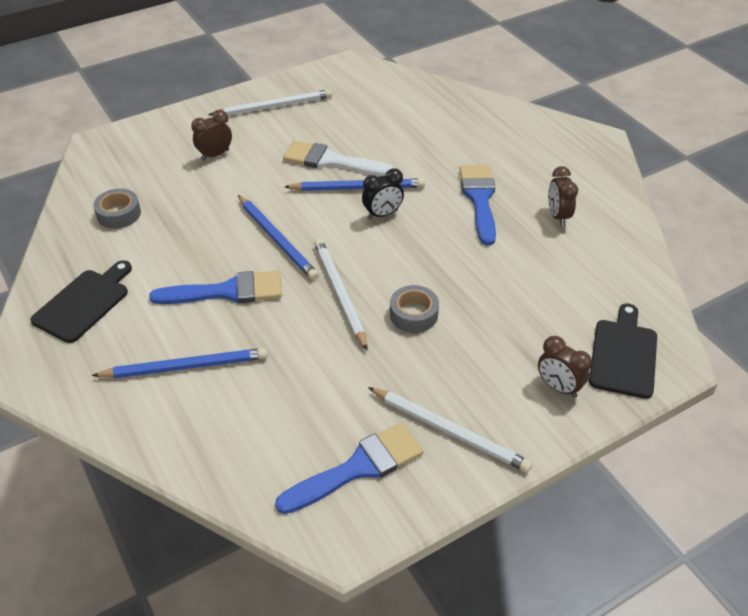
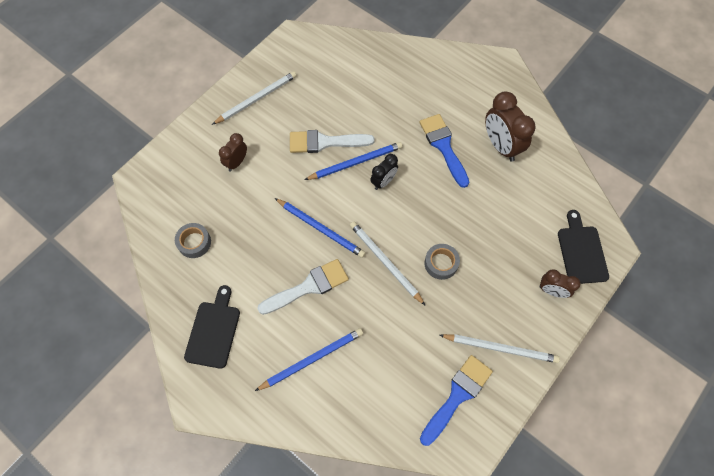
camera: 20 degrees left, 20 degrees up
(226, 291) = (308, 287): blue brush -> white brush
(558, 216) = (501, 146): brown clock -> brown clock, size x1.75

